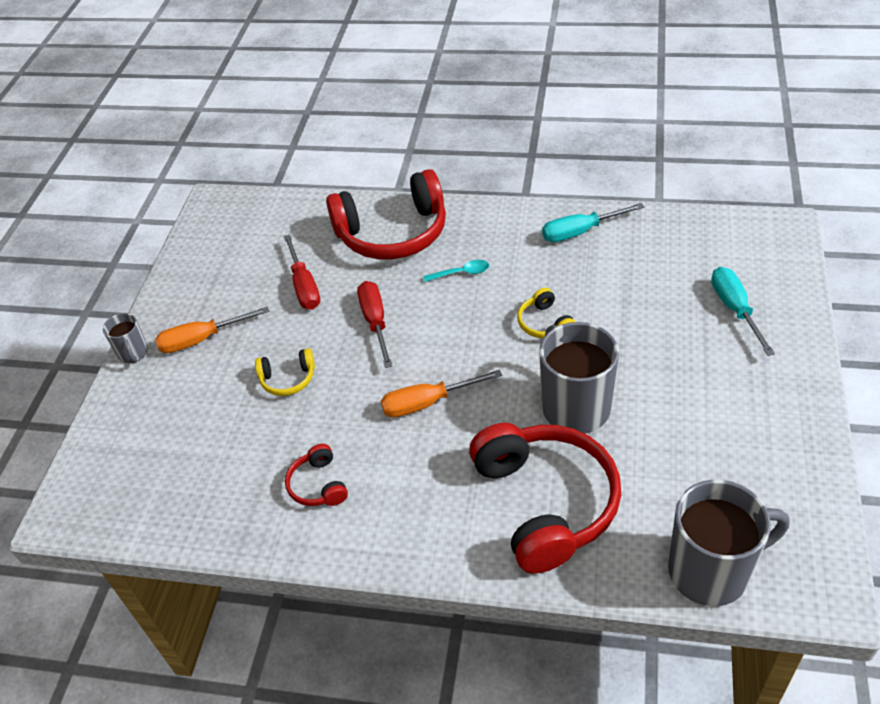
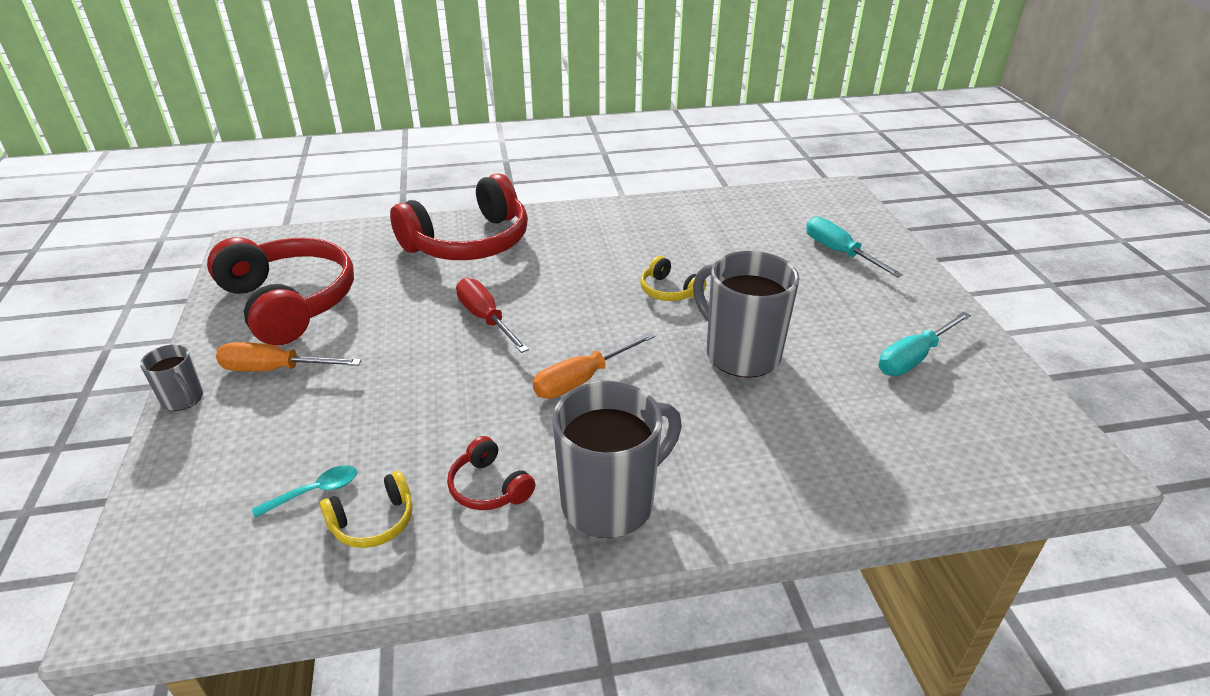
camera: 25 degrees left, 10 degrees down
(202, 339) = (275, 369): orange screwdriver -> orange screwdriver turned 45 degrees clockwise
(288, 379) = (403, 388): yellow headphones -> yellow headphones (373, 521)
(304, 286) = (387, 300): red screwdriver -> none
(461, 273) = (560, 264): turquoise spoon -> turquoise spoon (315, 491)
(545, 503) = (762, 446): red headphones -> red headphones (289, 303)
(580, 232) = (661, 216): turquoise screwdriver -> turquoise screwdriver (913, 358)
(711, 571) = (968, 469): grey mug -> grey mug (610, 502)

